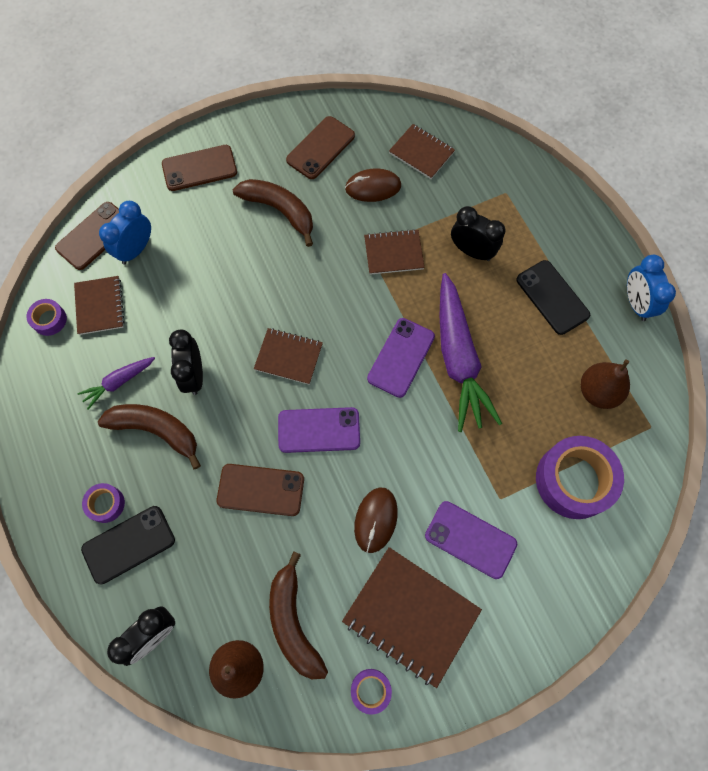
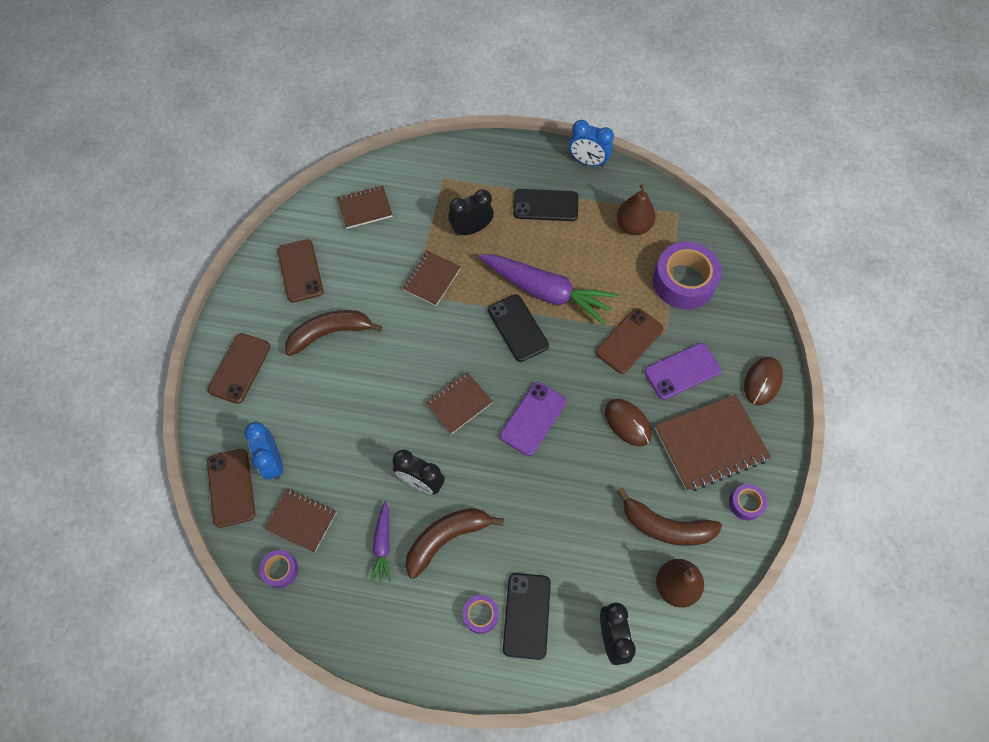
camera: 55 degrees left, 5 degrees down
(260, 490) = (550, 489): brown phone -> brown phone (629, 341)
(373, 187) = (365, 257): brown mouse -> brown mouse (762, 381)
(401, 357) = (518, 328): purple phone -> black phone

